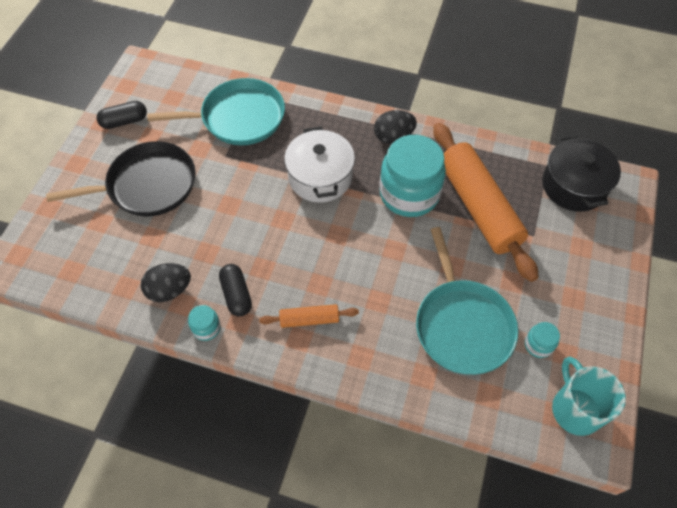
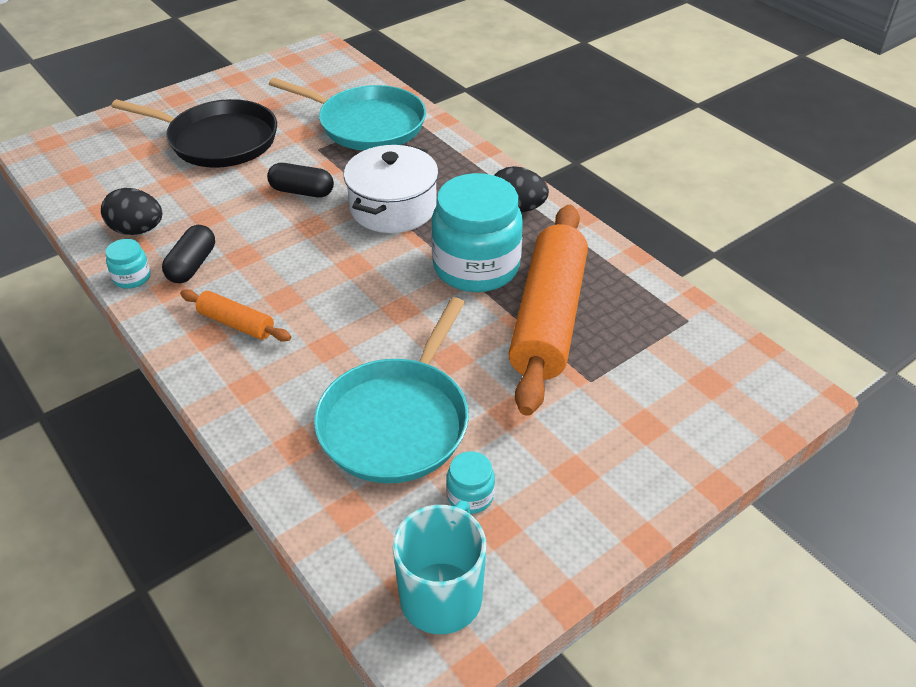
camera: 35 degrees right, 15 degrees down
(124, 121) = (257, 85): black capsule -> black capsule (302, 191)
(573, 186) = (704, 357): black pot -> none

